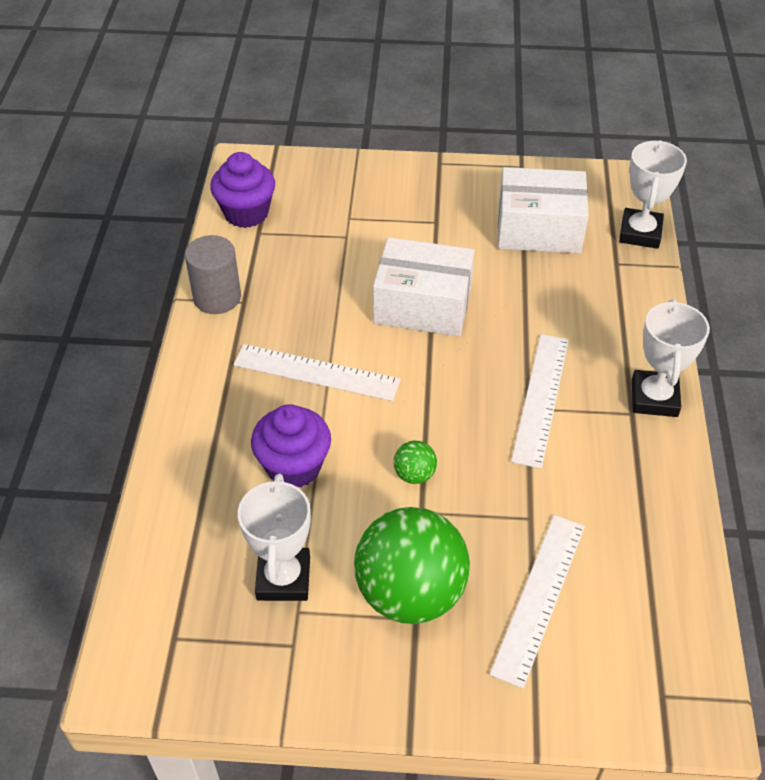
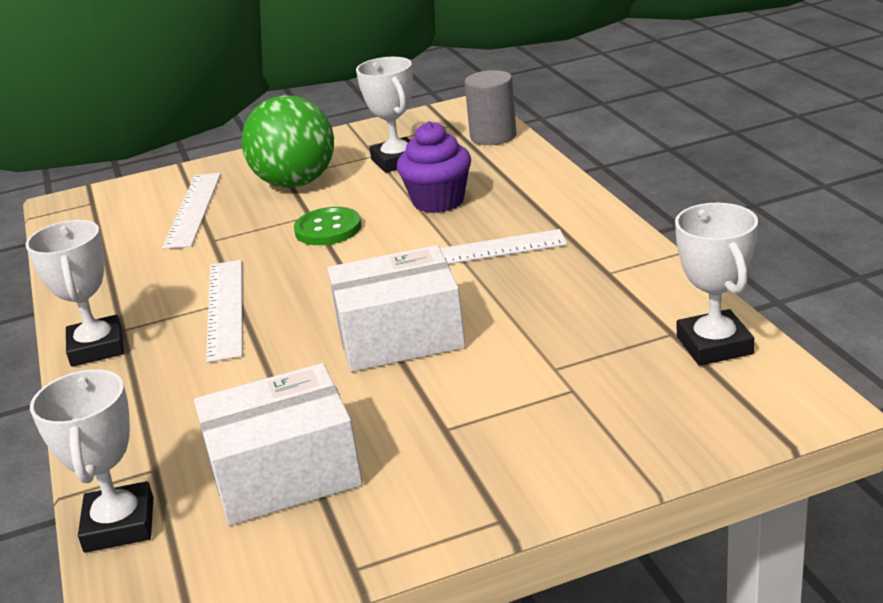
camera: 160 degrees right, 20 degrees down
(217, 297) = (640, 265): grey cylinder -> grey cylinder (493, 136)
(246, 213) = (714, 345): purple cupcake -> white trophy
(414, 474) = (328, 229): green ball -> green button

